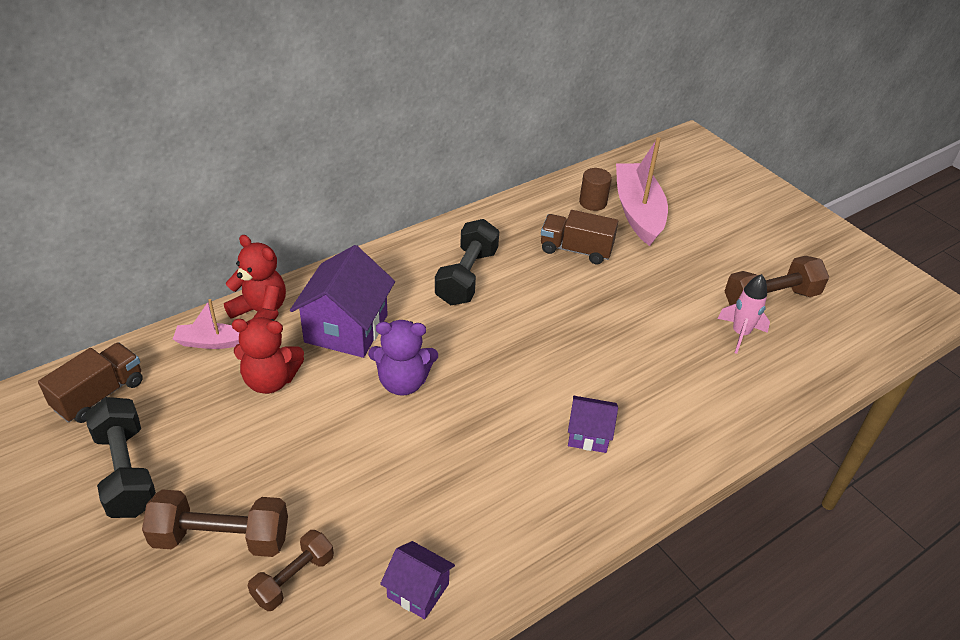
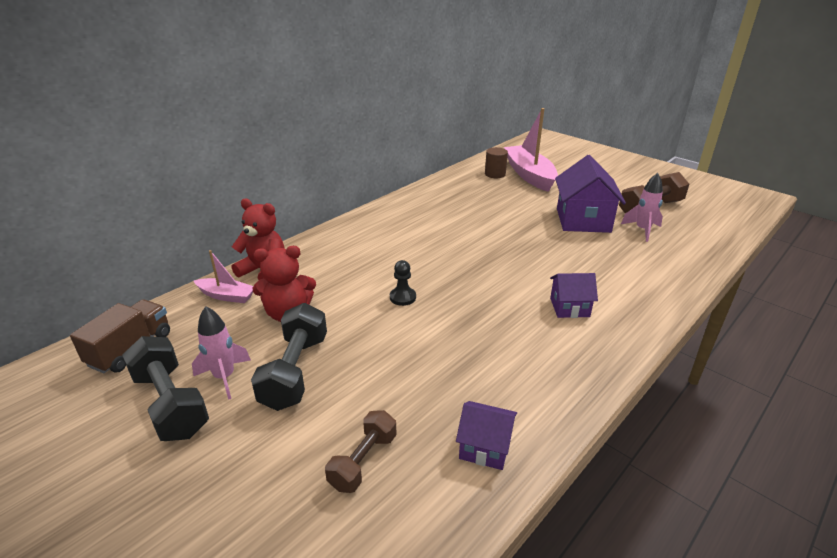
camera: 10 degrees left, 10 degrees down
(185, 451) = (224, 377): none -> pink rocket
(211, 342) = (227, 296): pink boat -> pink boat turned 150 degrees counterclockwise
(221, 538) = (281, 441): brown dumbbell -> none
(346, 328) = (340, 270): purple house -> purple house (583, 220)
(403, 382) = (402, 297): purple teddy bear -> black pawn
(467, 277) = (423, 226): black dumbbell -> black dumbbell (295, 371)
(575, 250) = (497, 200): brown truck -> none

